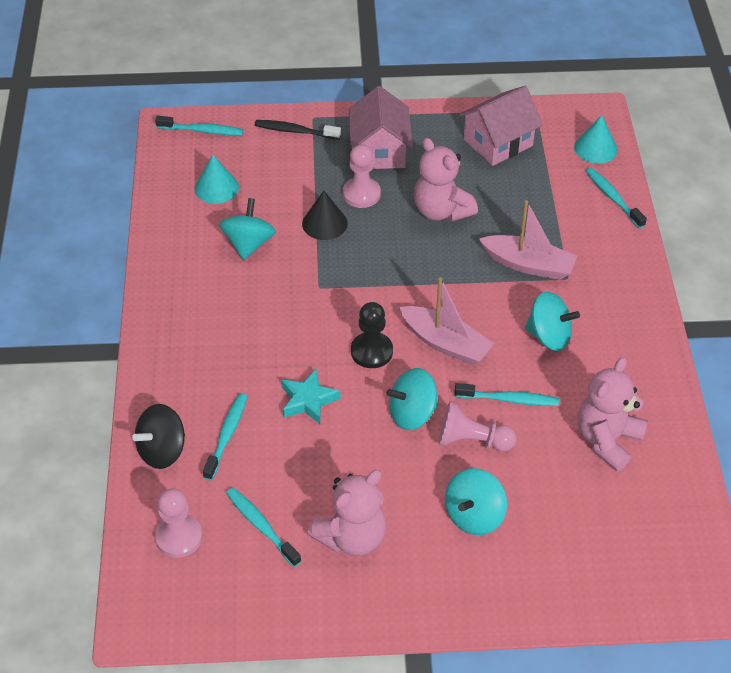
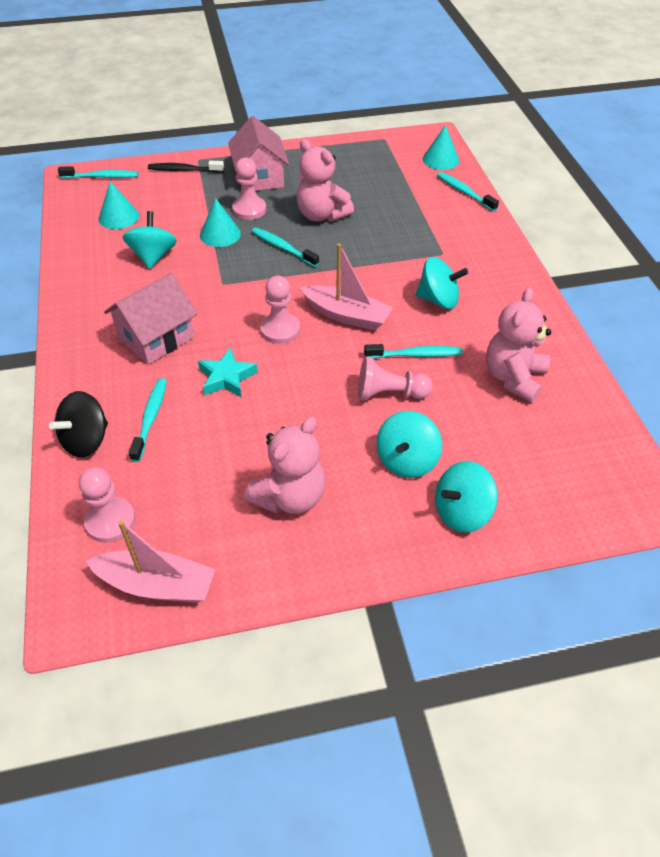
camera: 10 degrees left, 0 degrees up
(261, 526) = (195, 499): turquoise toothbrush -> turquoise toothbrush (283, 248)
(324, 223) = (220, 234): black cone -> turquoise cone
(371, 351) = (280, 330): black pawn -> pink pawn
(412, 414) = (328, 377): turquoise spinning top -> turquoise spinning top (461, 512)
(498, 142) = (359, 163): pink house -> pink house (156, 338)
(528, 265) = (406, 247): pink boat -> pink boat (157, 585)

